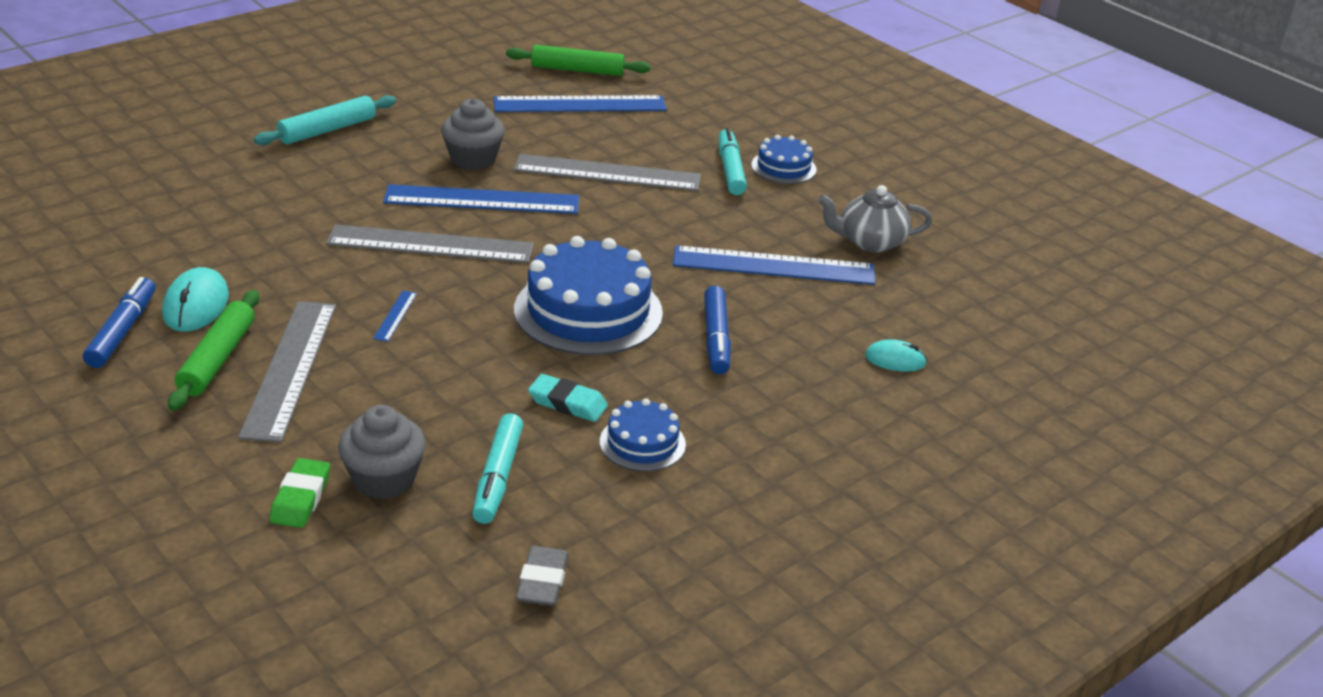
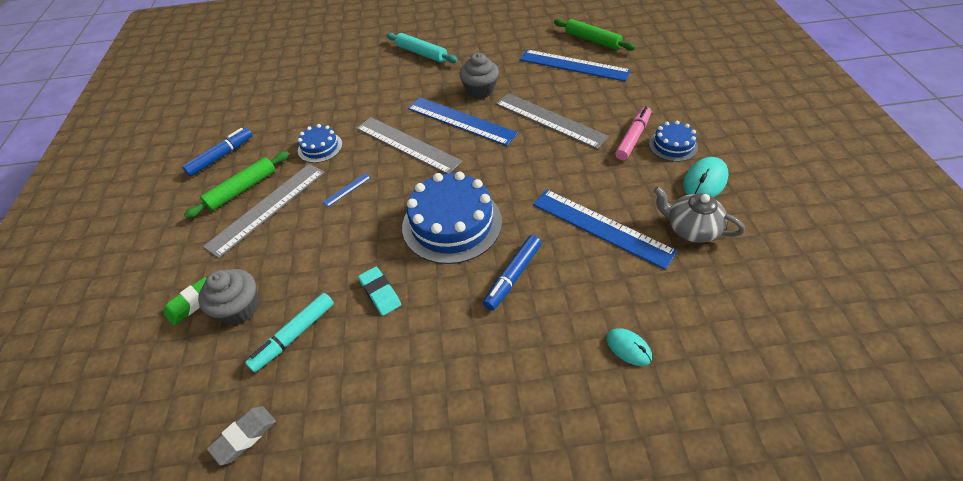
camera: 40 degrees right, 15 degrees up
(196, 305) = (265, 150): turquoise mouse -> turquoise mouse (705, 181)
(327, 130) = (421, 53): turquoise rolling pin -> turquoise rolling pin turned 45 degrees clockwise
(642, 443) = (395, 347): blue cake -> blue cake (320, 147)
(730, 170) = (633, 138): turquoise marker -> pink marker

